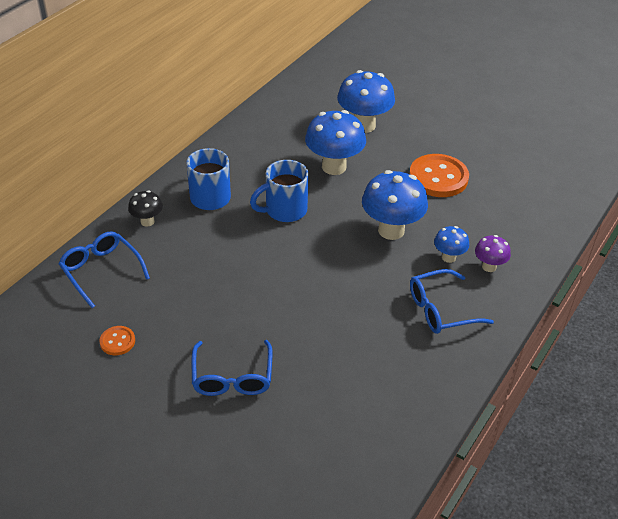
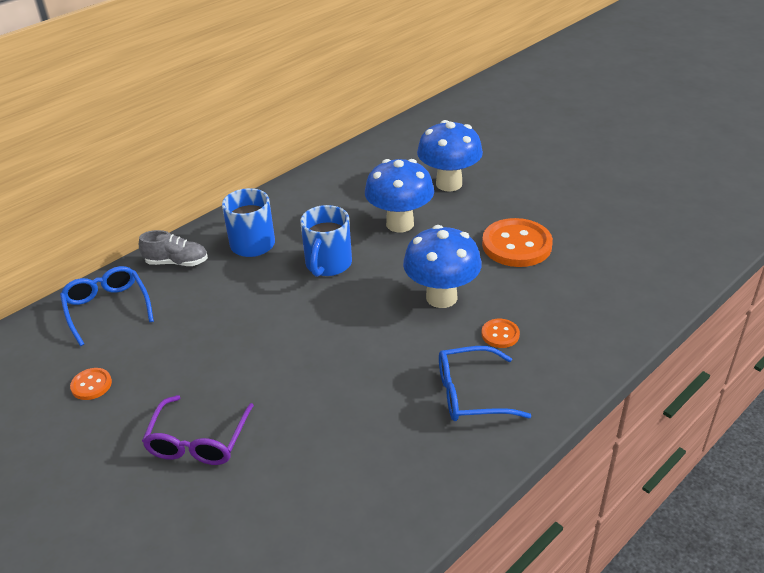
camera: 15 degrees right, 5 degrees down
(147, 221) = (177, 262): black mushroom -> grey shoe
(232, 377) = (198, 441): blue glasses -> purple glasses
(284, 210) = (328, 264): blue mug -> blue mug turned 60 degrees counterclockwise
(448, 257) = (500, 334): blue mushroom -> orange button
(489, 267) = (546, 350): purple mushroom -> none

